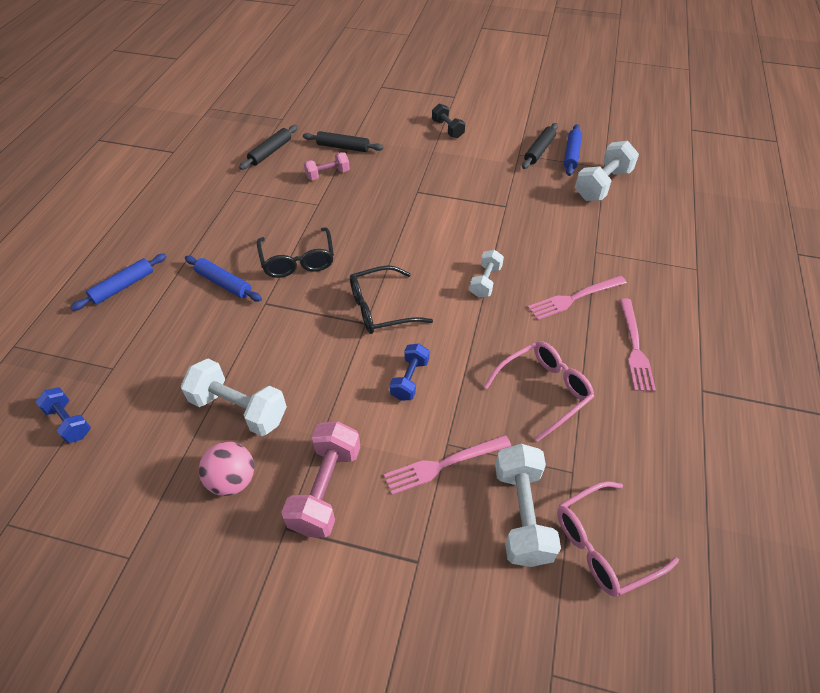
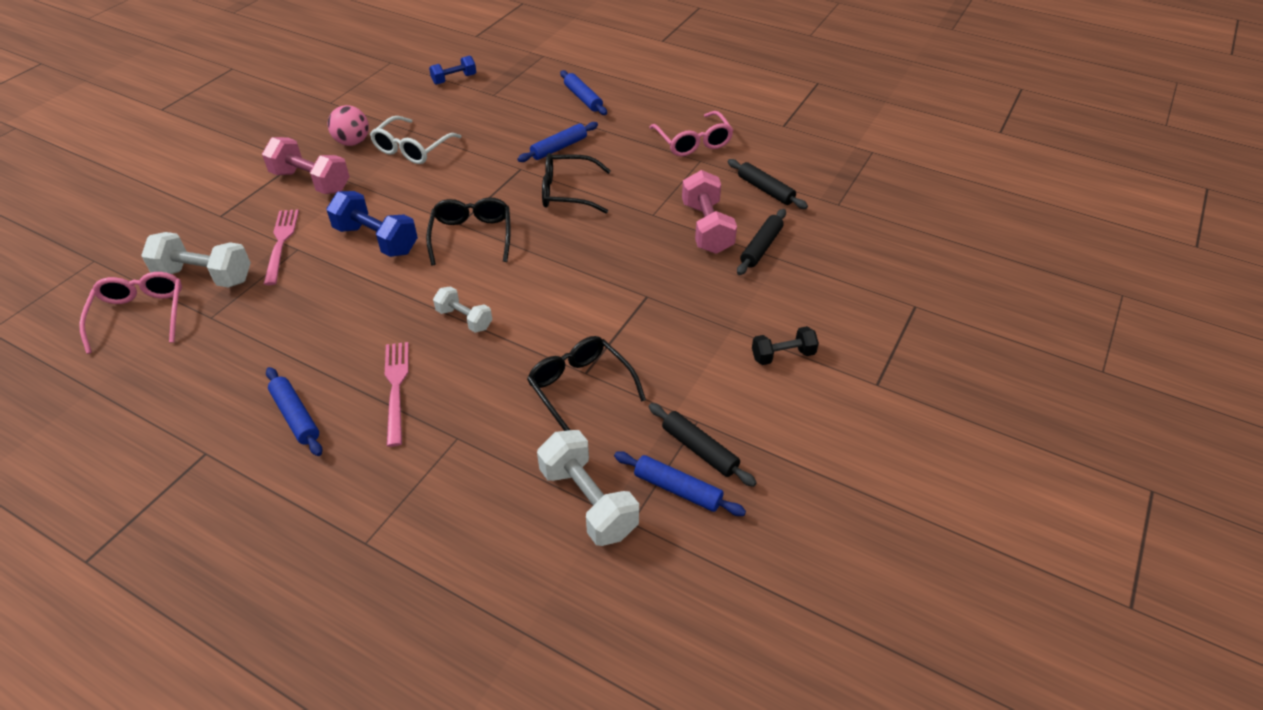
camera: 105 degrees right, 5 degrees down
(239, 409) = (413, 148): white dumbbell -> white glasses
(328, 174) = (706, 228): pink dumbbell -> pink dumbbell, size x1.66
(409, 379) = (376, 240): blue dumbbell -> blue dumbbell, size x1.66
(521, 205) = (581, 389): none -> black glasses
(543, 391) = (300, 323): pink glasses -> pink glasses (693, 142)
(635, 348) = (296, 416): pink fork -> blue rolling pin

